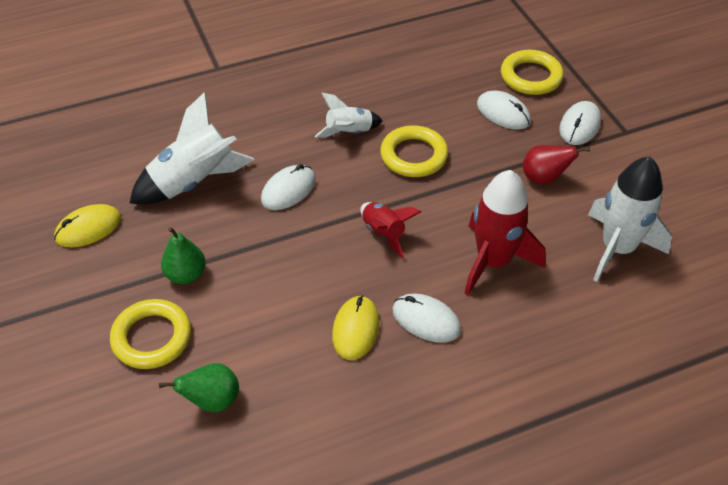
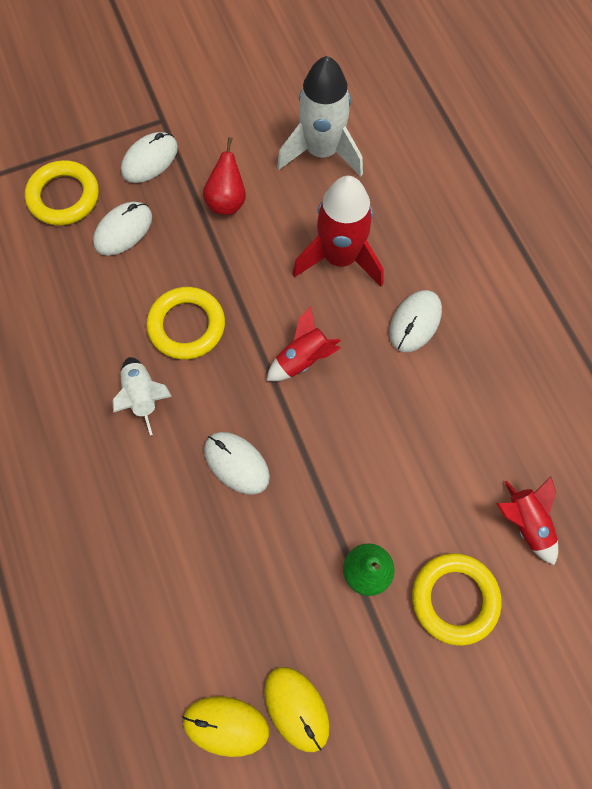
camera: 90 degrees left, 20 degrees up
(193, 182) = (219, 581): white rocket -> none
(212, 401) = (525, 523): green pear -> red rocket
(355, 329) = (430, 387): yellow mouse -> yellow mouse (226, 725)
(579, 125) = (150, 160): white mouse -> white mouse turned 75 degrees counterclockwise

